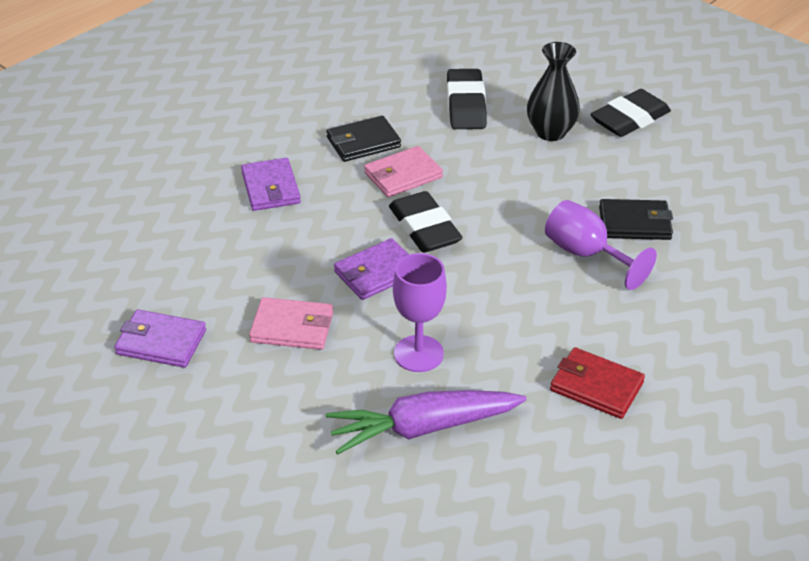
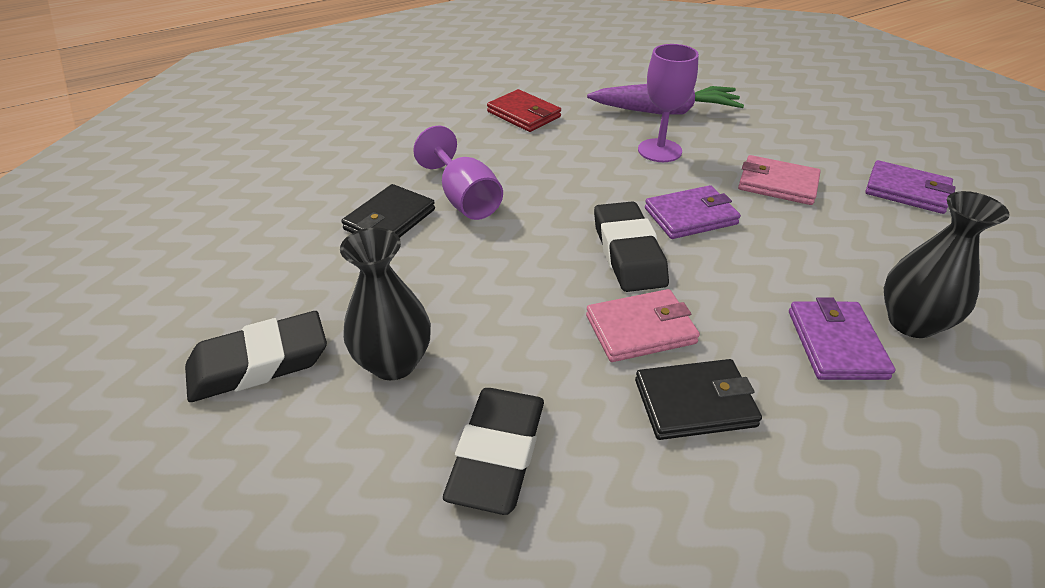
camera: 165 degrees left, 0 degrees up
(213, 211) = (911, 322): none -> black vase
(634, 223) = (390, 219): black wallet -> black wallet turned 75 degrees counterclockwise

